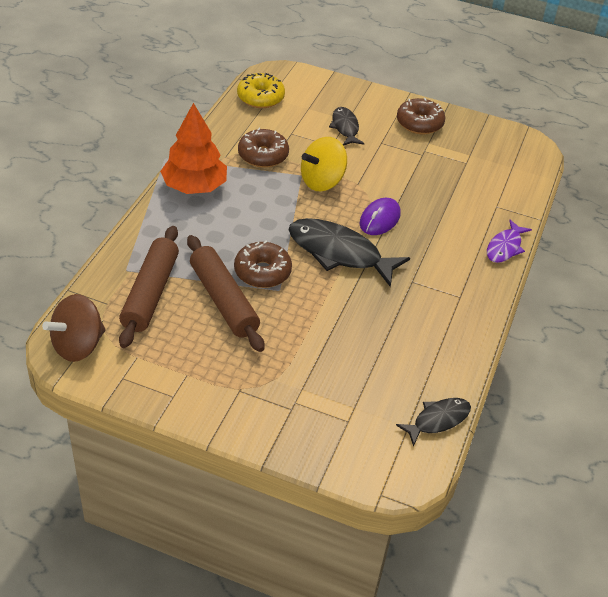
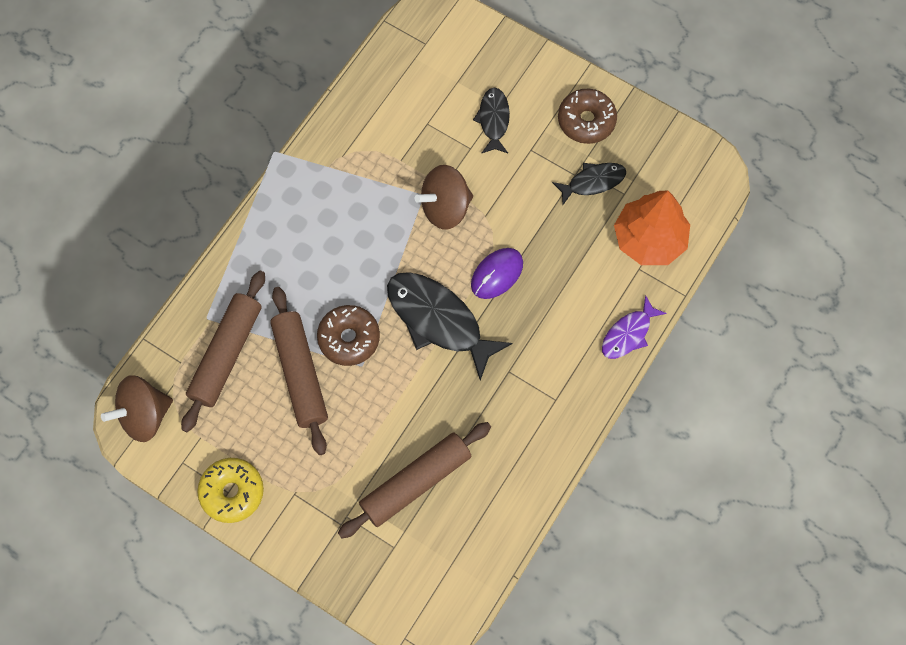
camera: 15 degrees right, 25 degrees up
(194, 186) = (299, 201): orange tree -> orange tree (649, 239)
(260, 98) = (403, 58): yellow donut -> yellow donut (232, 492)
(263, 155) = (386, 158): brown donut -> none
(322, 181) = (445, 207): yellow spinning top -> brown spinning top
(354, 368) = (416, 482): none -> brown rolling pin
(438, 420) = (484, 559): black fish -> black fish (593, 182)

